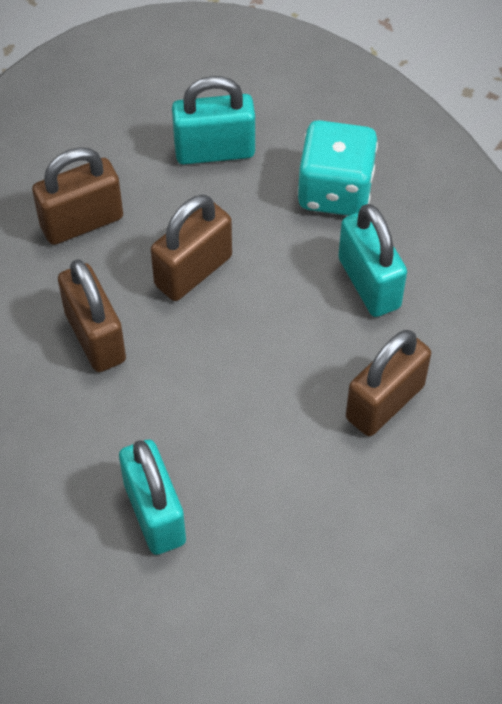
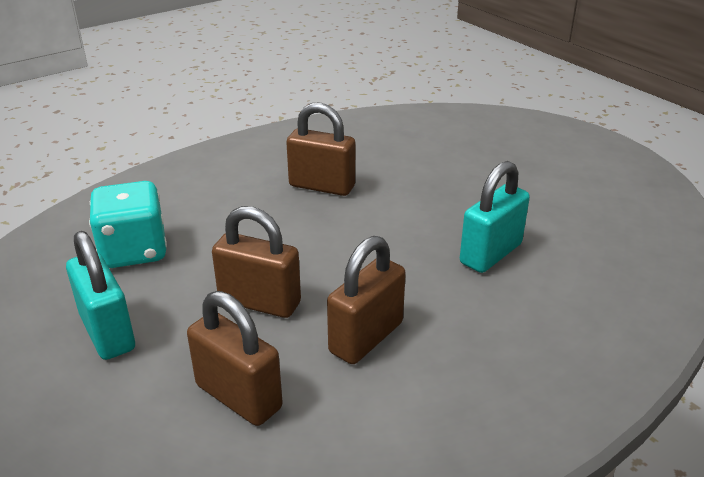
camera: 115 degrees left, 25 degrees down
(369, 283) = (223, 214): turquoise padlock -> none

